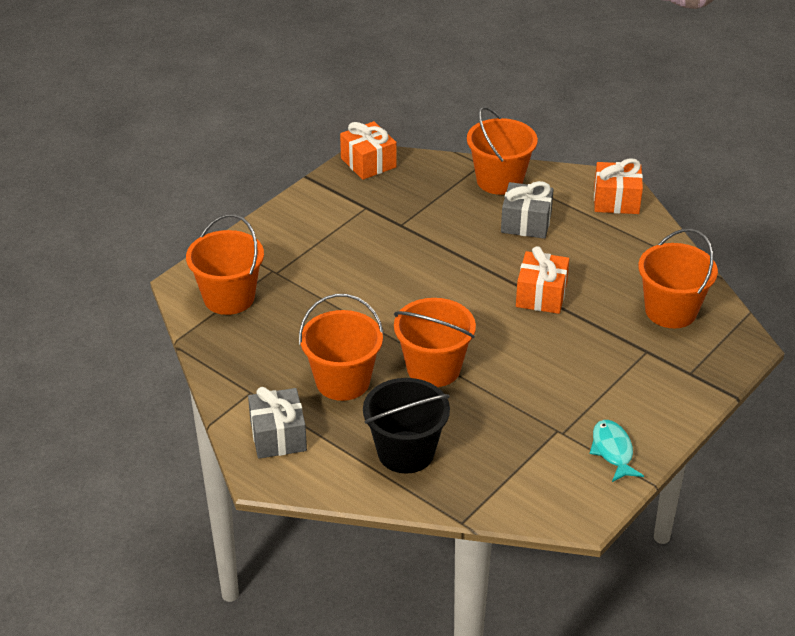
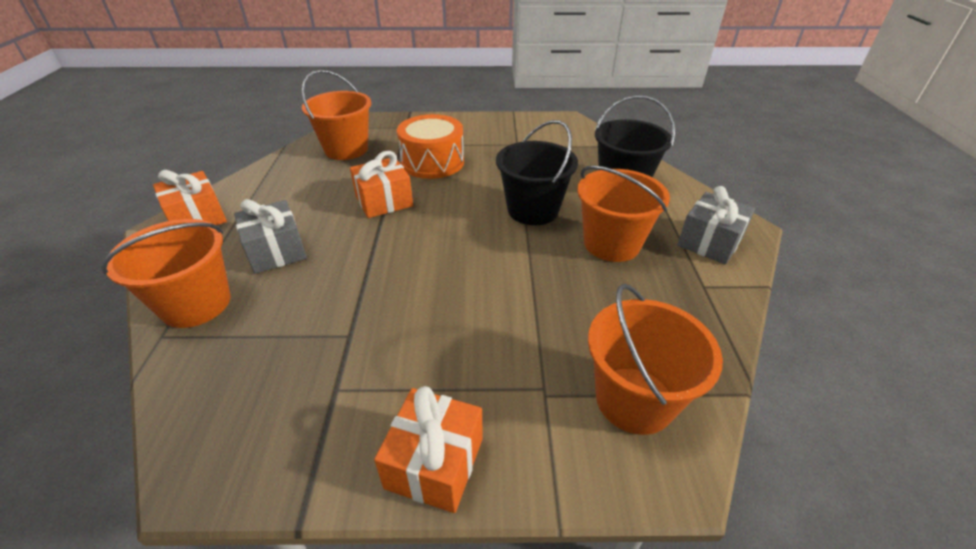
camera: 130 degrees left, 0 degrees up
(368, 163) = (211, 461): orange gift -> orange gift (435, 463)
(433, 368) = (533, 210): orange bucket -> black bucket
(583, 353) = (432, 162): none -> orange drum
(613, 451) = (507, 126): turquoise fish -> none

